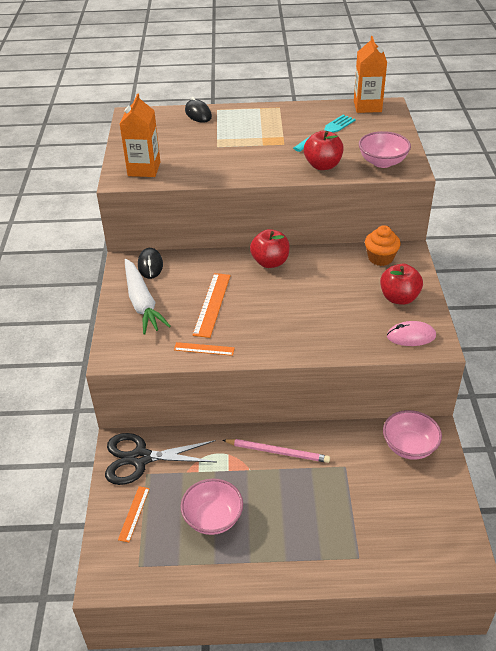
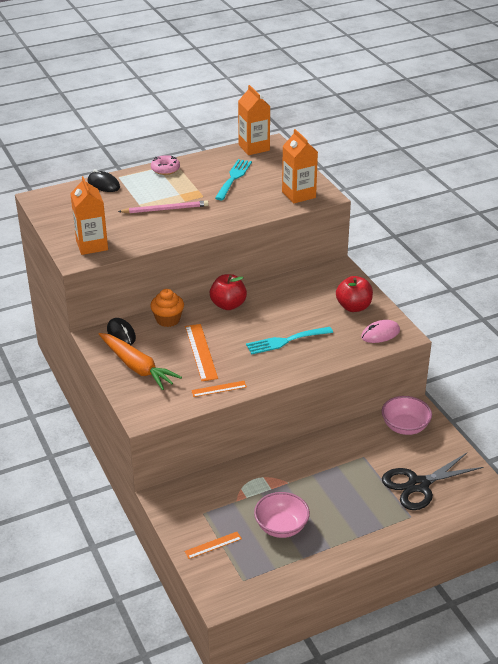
camera: 25 degrees left, 5 degrees down
(134, 513) = (213, 545): orange ruler -> orange ruler turned 75 degrees clockwise
(140, 458) = (190, 503): black scissors -> black scissors (418, 485)
(142, 303) = (137, 367): white carrot -> orange carrot
(266, 111) = (165, 169): none -> pink donut
(278, 452) = (303, 462): pink pencil -> pink pencil (165, 209)
(304, 316) = (285, 341): none -> turquoise fork
(323, 165) = (250, 208): red apple -> none
(380, 258) = (319, 279): orange cupcake -> orange cupcake (168, 320)
(382, 162) = (298, 195): pink bowl -> orange carton

